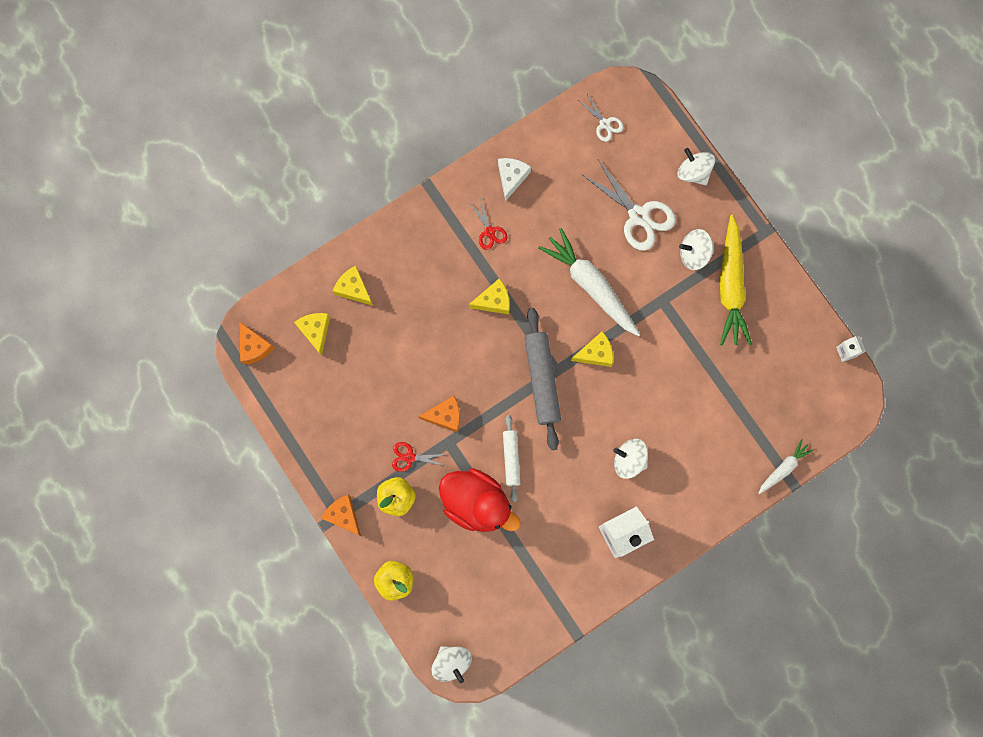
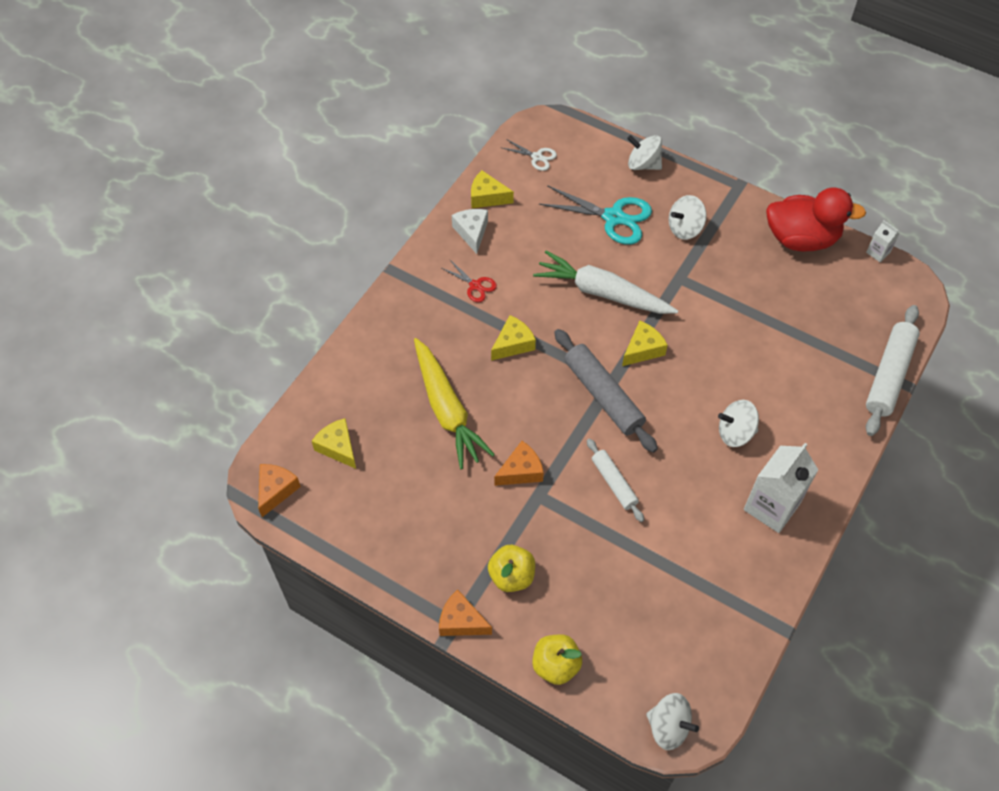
camera: 25 degrees left, 20 degrees down
(254, 347) = (276, 490): orange cheese -> orange cheese turned 105 degrees counterclockwise
(354, 289) = (360, 391): yellow cheese -> yellow cheese (487, 197)
(409, 457) = (504, 528): red scissors -> none
(477, 503) = (602, 543): red duck -> red duck (801, 239)
(639, 216) = (614, 217): white scissors -> turquoise scissors
(730, 286) = (736, 241): yellow carrot -> yellow carrot (447, 409)
(783, 468) = (889, 375): white carrot -> white rolling pin

